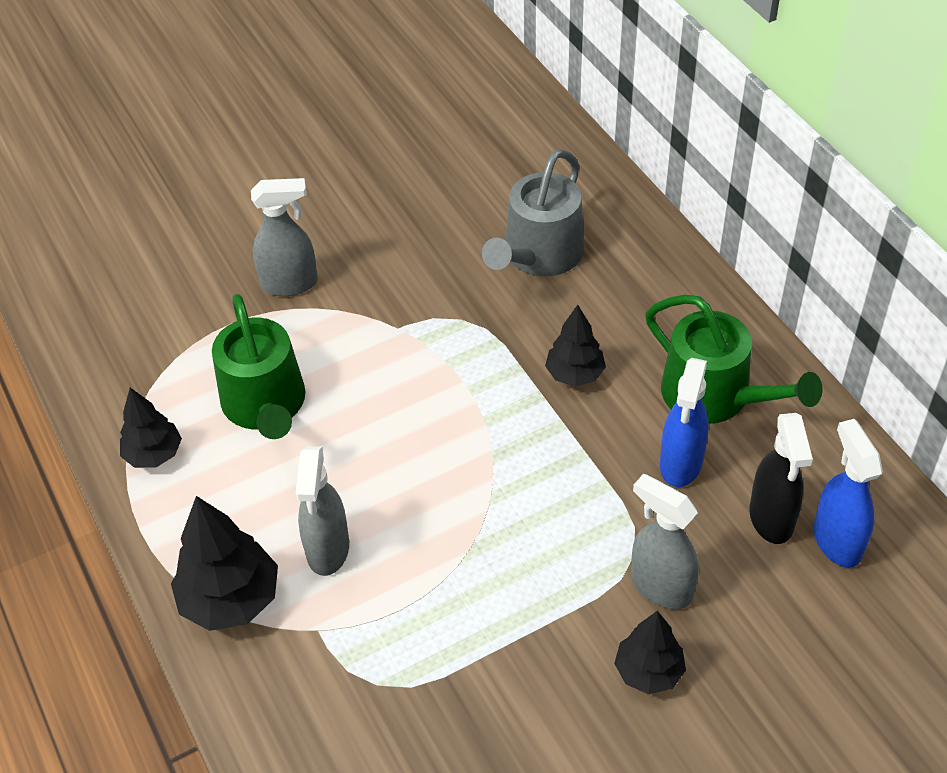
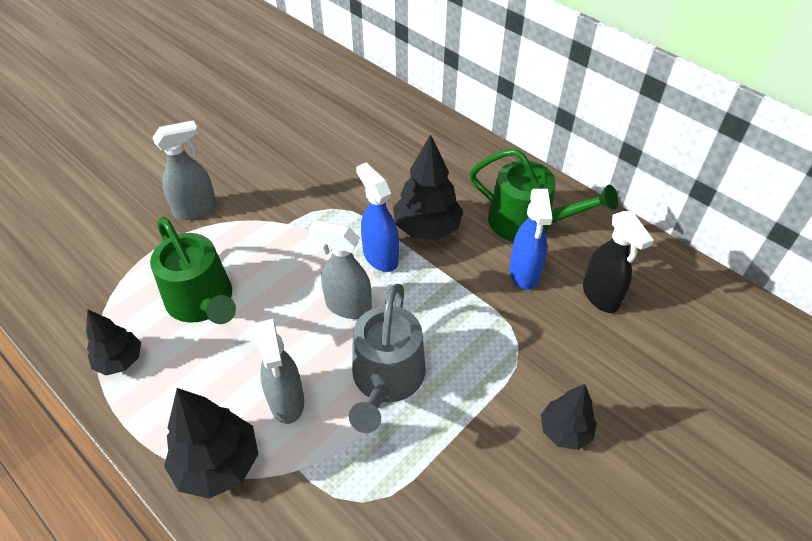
camera: 20 degrees left, 0 degrees up
(539, 255) = (372, 155): grey watering can -> grey watering can (386, 378)
(575, 374) = (427, 228): black tree -> black tree, size x1.58
(660, 586) = (546, 364): grey spray bottle -> grey spray bottle (348, 306)
(837, 541) = (650, 300): blue spray bottle -> blue spray bottle (380, 257)

